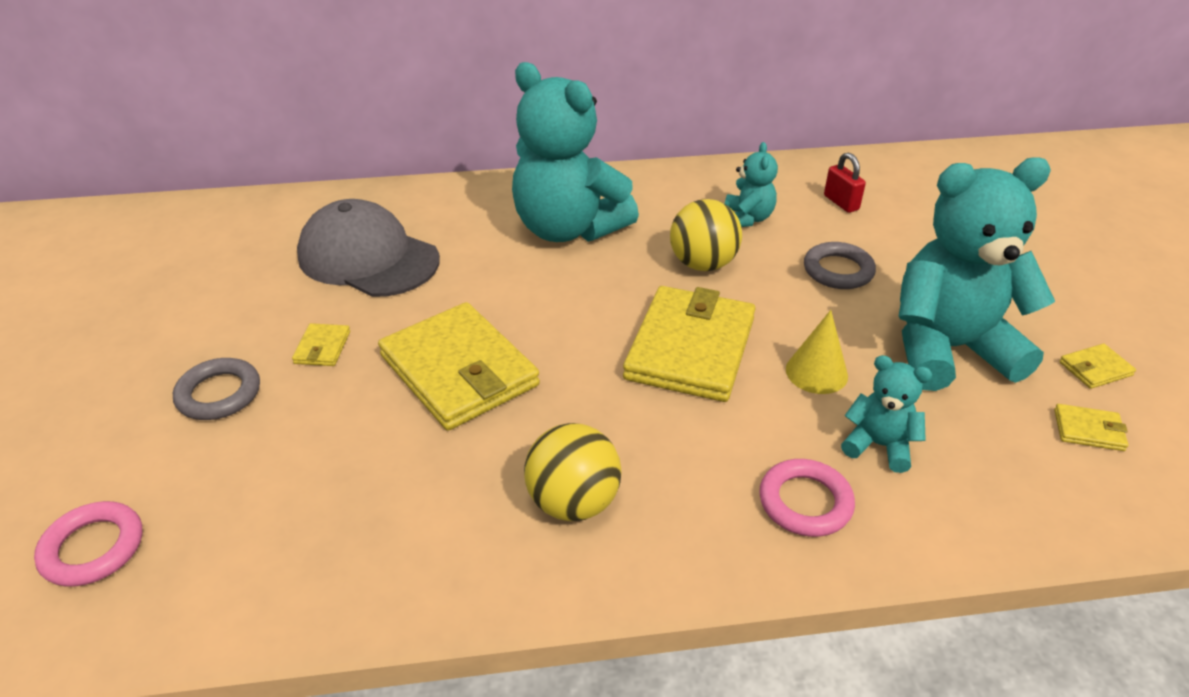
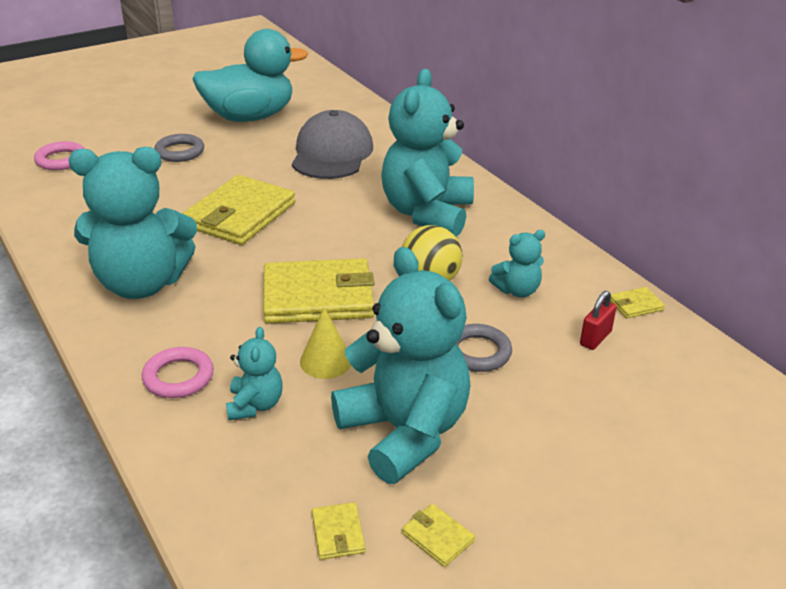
camera: 65 degrees right, 5 degrees down
(185, 302) = (250, 117): none -> turquoise duck
(322, 347) = (235, 167): yellow wallet -> yellow wallet (635, 305)
(573, 502) = (142, 284): yellow ball -> turquoise teddy bear

